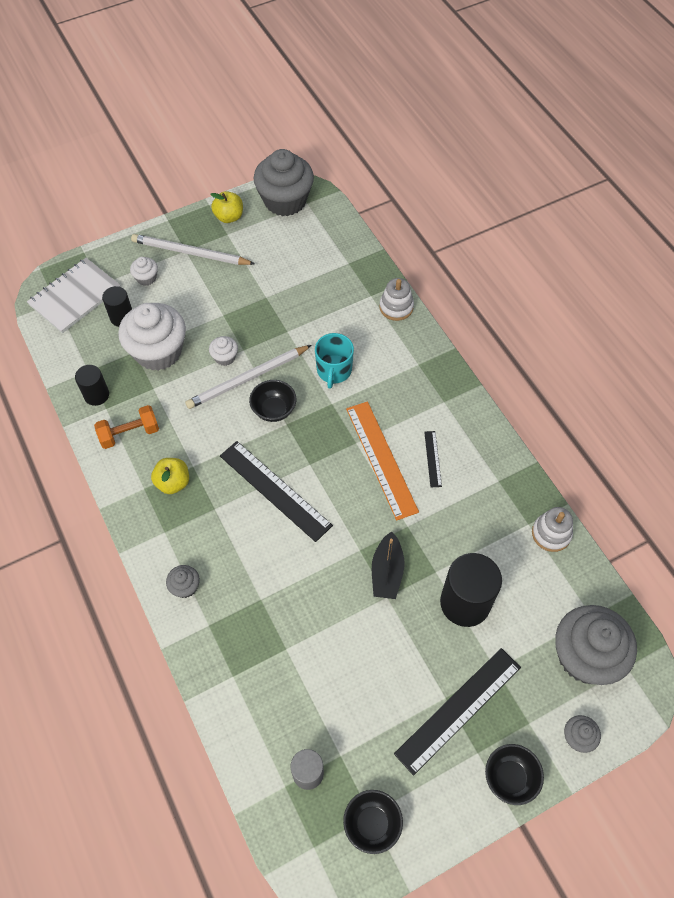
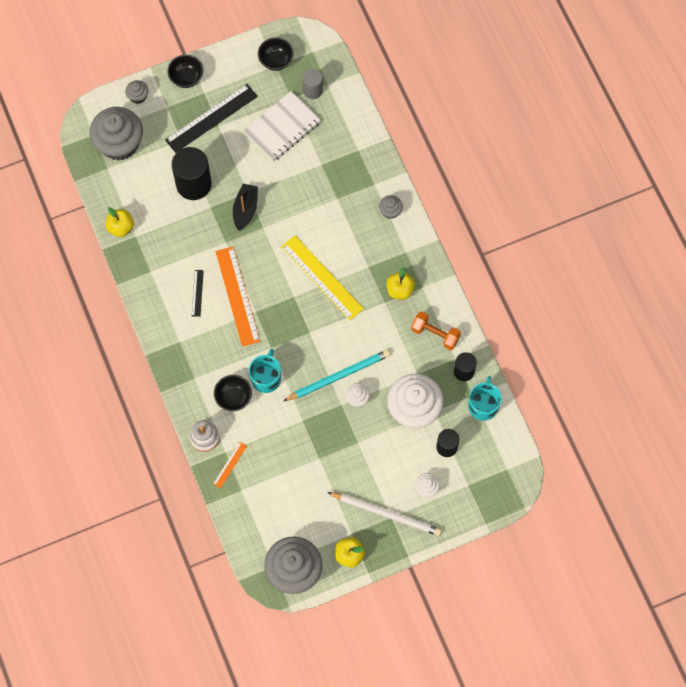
camera: 175 degrees left, 10 degrees up
(75, 297) = (489, 472): white notebook -> white notebook (282, 127)
(76, 361) = (483, 405): none -> turquoise mug
(129, 433) = (435, 334): orange dumbbell -> orange dumbbell turned 45 degrees clockwise
(247, 379) = (339, 376): white pencil -> turquoise pencil
(274, 410) = (318, 345): black bowl -> black bowl (233, 397)
(275, 490) = (322, 277): black ruler -> yellow ruler
(364, 284) = (230, 464): none -> orange ruler
(551, 534) = (120, 227): white stacking toy -> yellow apple

